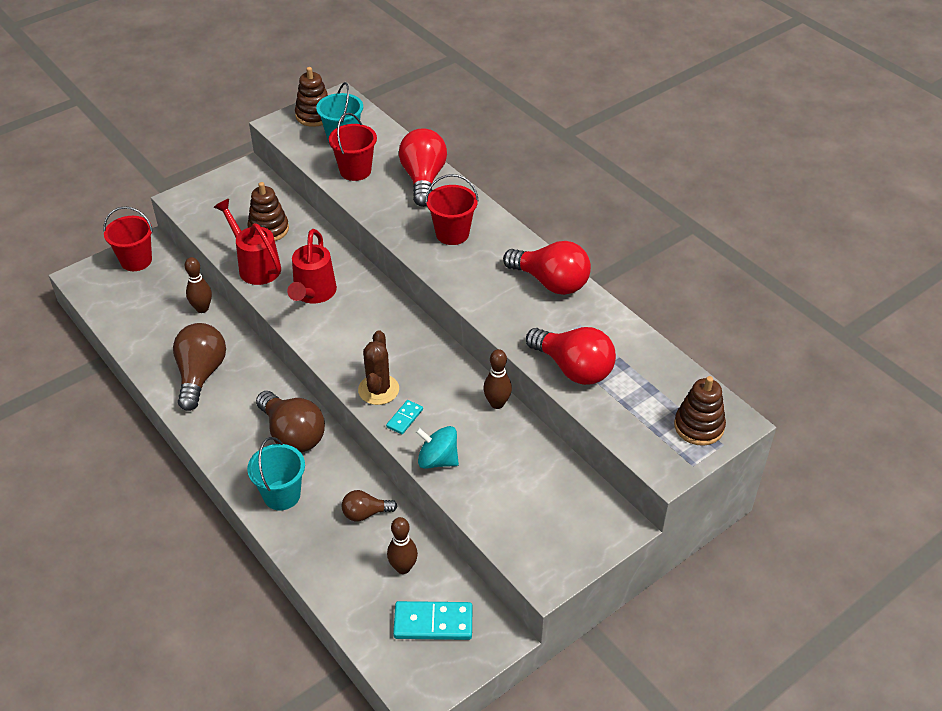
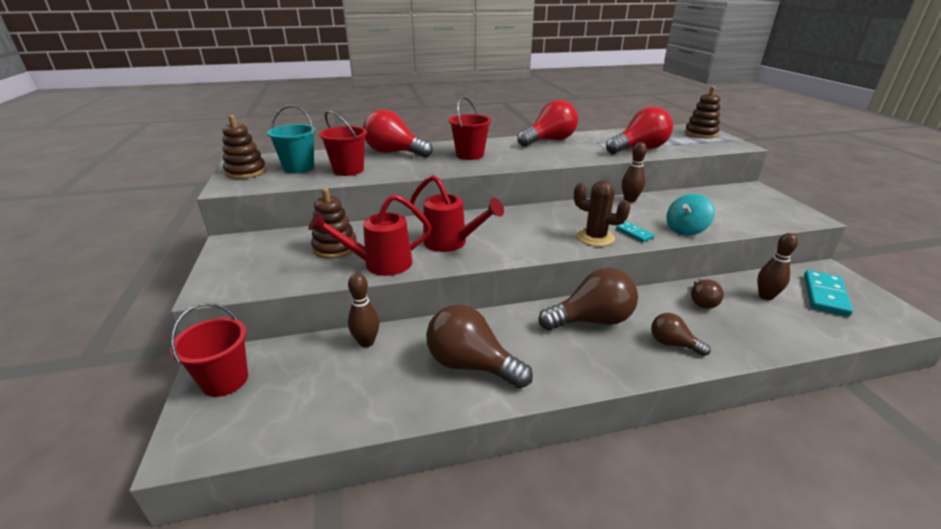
camera: 65 degrees left, 15 degrees down
(281, 495) = (672, 344): turquoise bucket -> brown light bulb

